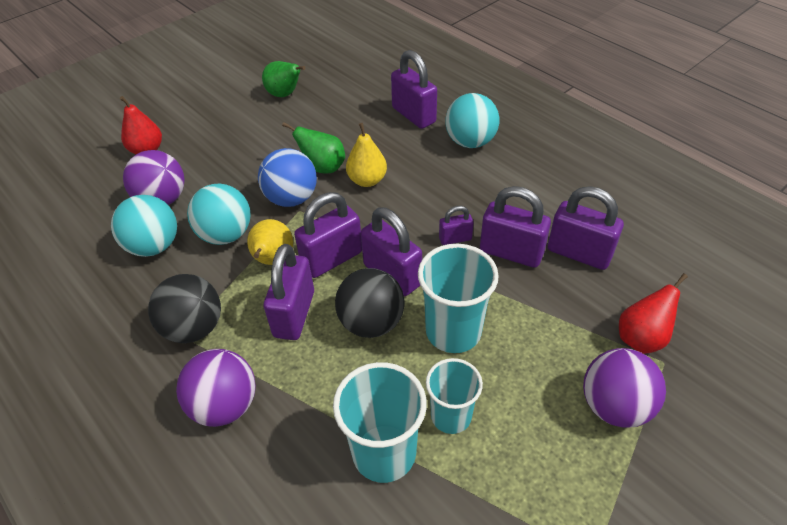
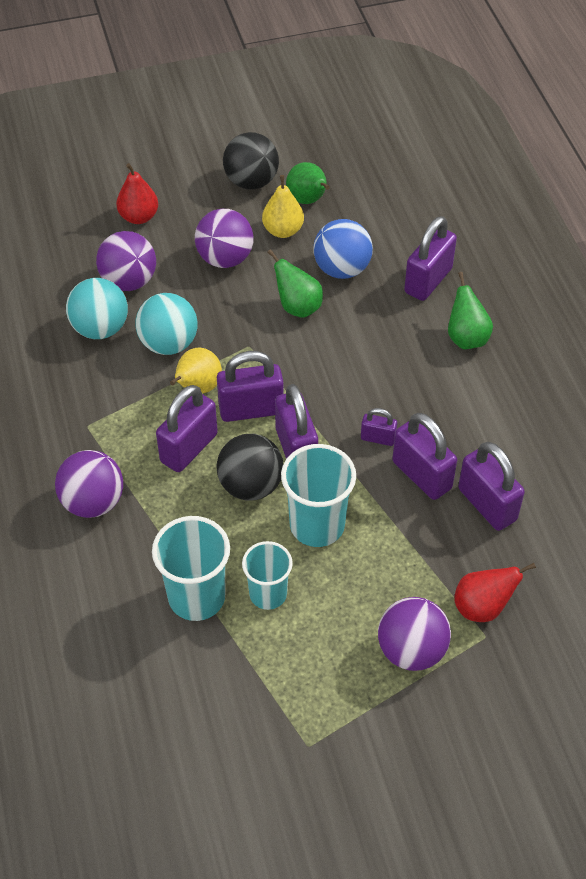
camera: 25 degrees right, 5 degrees up
(194, 328) = (99, 423): black ball -> black ball (251, 181)
(240, 154) = (225, 258): none -> purple ball
(291, 198) = (248, 329): blue ball -> blue ball (342, 269)
(367, 180) = (332, 339): yellow pear -> yellow pear (283, 230)
(414, 115) = (428, 281): purple padlock -> purple padlock turned 45 degrees clockwise
(470, 142) = (466, 338): turquoise ball -> green pear

